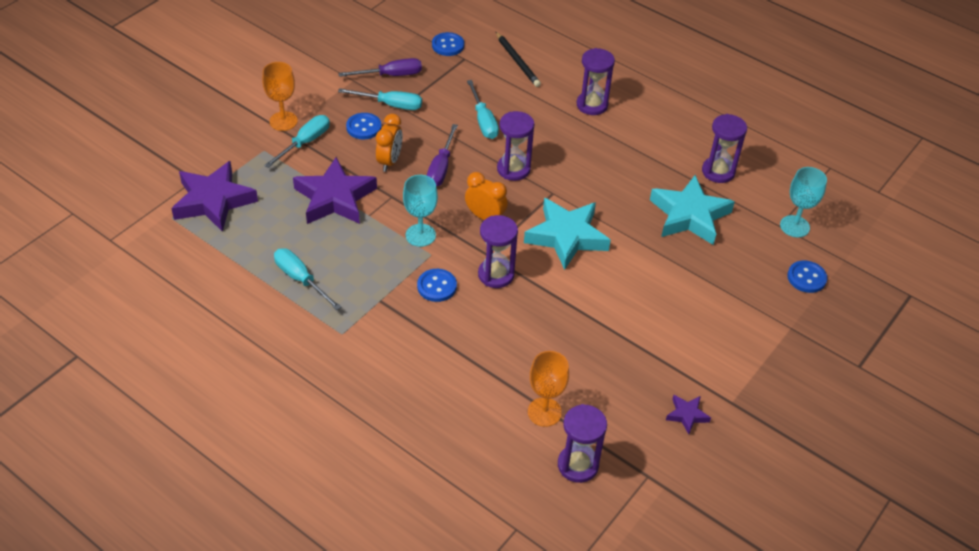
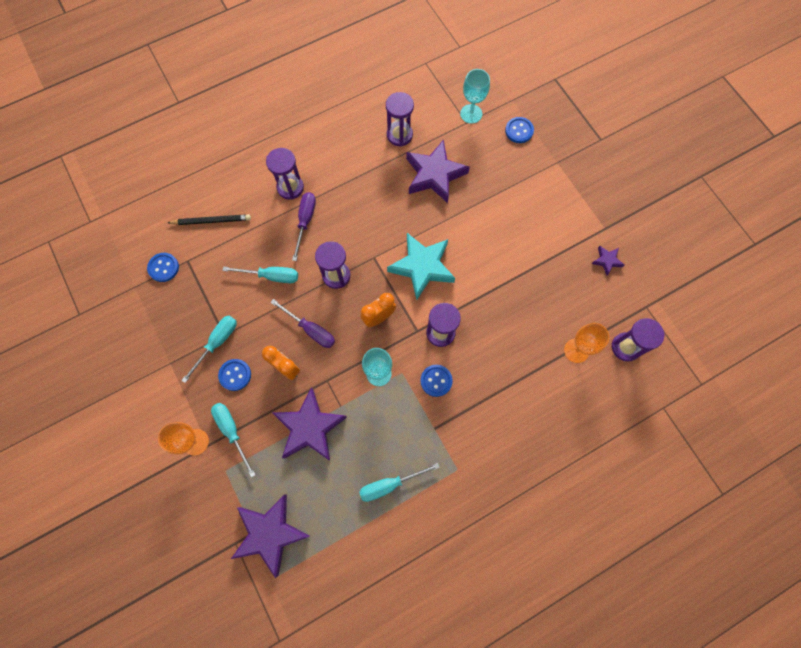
camera: 65 degrees left, 25 degrees up
(391, 75) = (179, 329): purple screwdriver -> purple screwdriver (305, 221)
(689, 215) = (434, 175): turquoise star -> purple star

